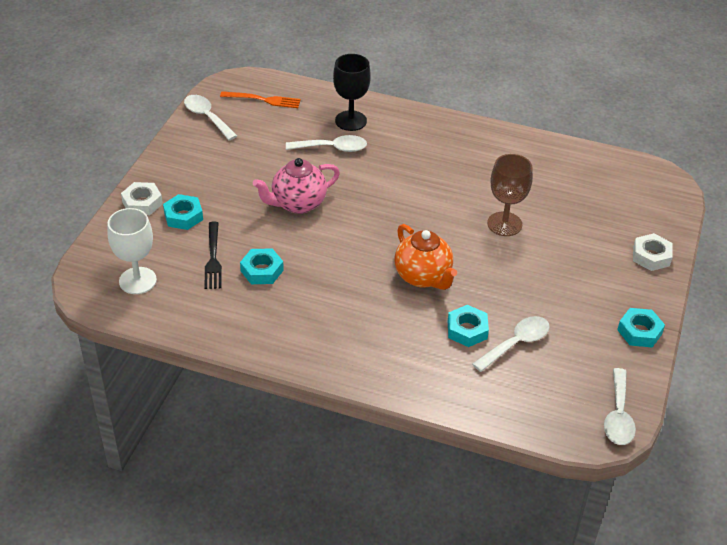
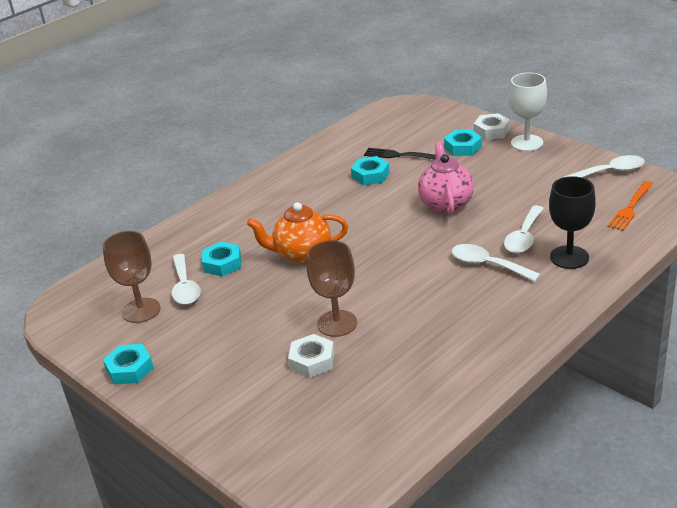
camera: 120 degrees right, 10 degrees down
(137, 280) = (397, 123): white goblet -> white goblet (527, 143)
(567, 361) = (141, 310): none -> brown goblet
(618, 415) = (64, 321): white spoon -> white spoon (488, 265)
(651, 256) = (213, 420): white nut -> white nut (312, 361)

